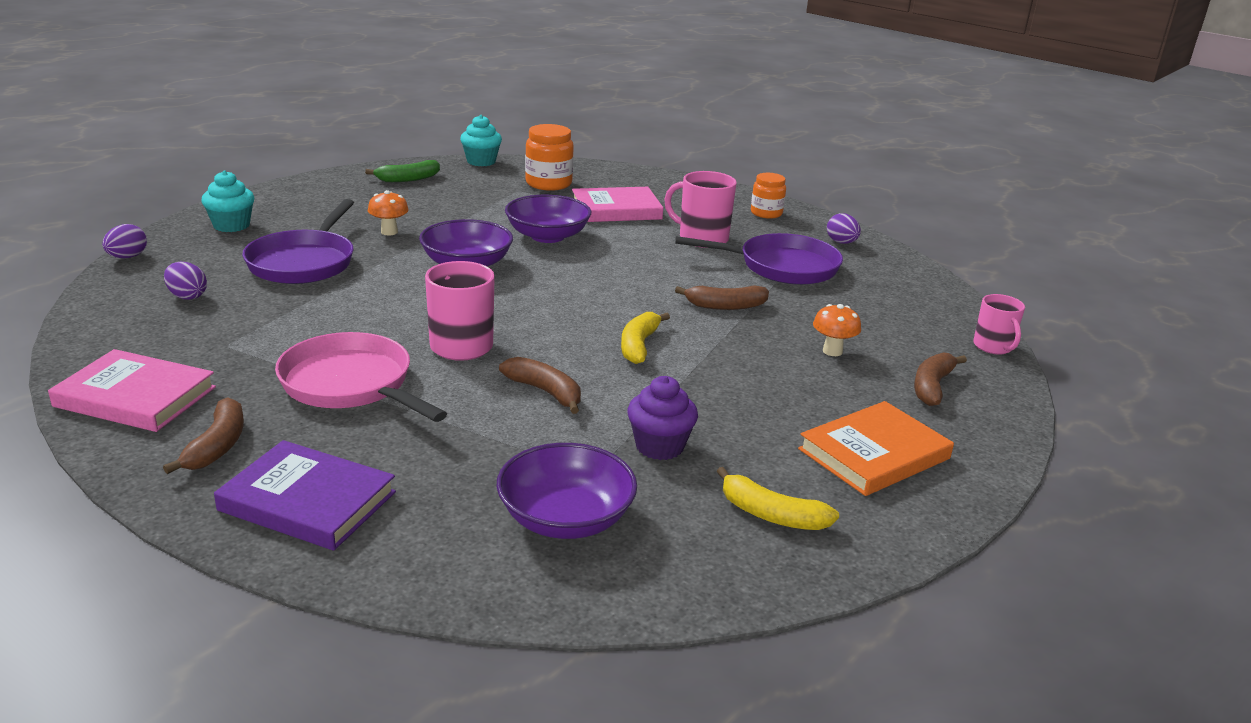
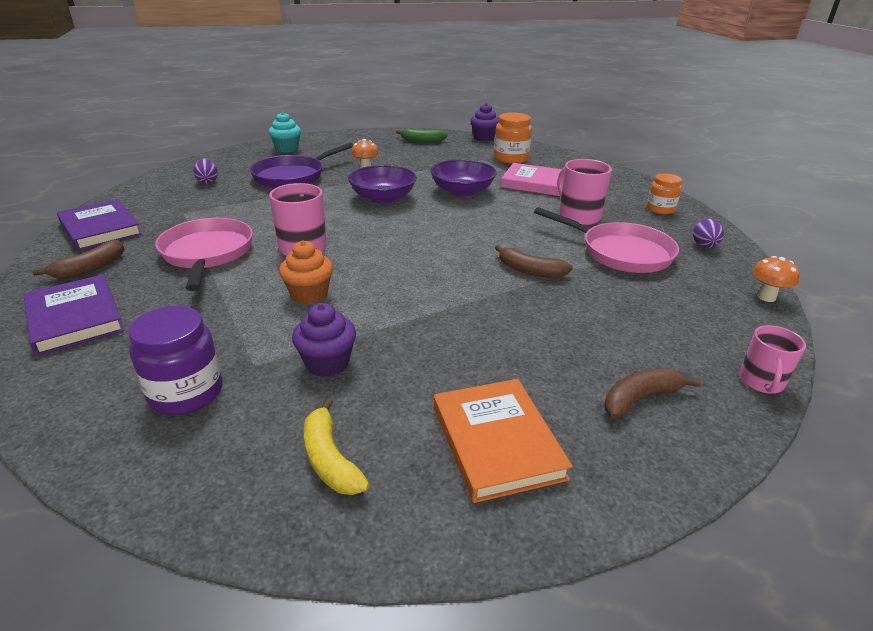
camera: 35 degrees right, 5 degrees up
(127, 257) = (213, 155): purple egg -> none
(135, 397) = (100, 228): pink book -> purple book
(481, 161) = (484, 138): turquoise cupcake -> purple cupcake
(545, 392) = (309, 294): brown banana -> orange cupcake
(565, 518) = (186, 393): purple bowl -> purple jar
(639, 345) = (420, 281): yellow banana -> none
(782, 267) = (621, 252): purple pan -> pink pan
(832, 351) = (577, 334): orange mushroom -> orange mushroom (766, 297)
(874, 454) = (496, 442): orange book -> orange book turned 75 degrees clockwise

